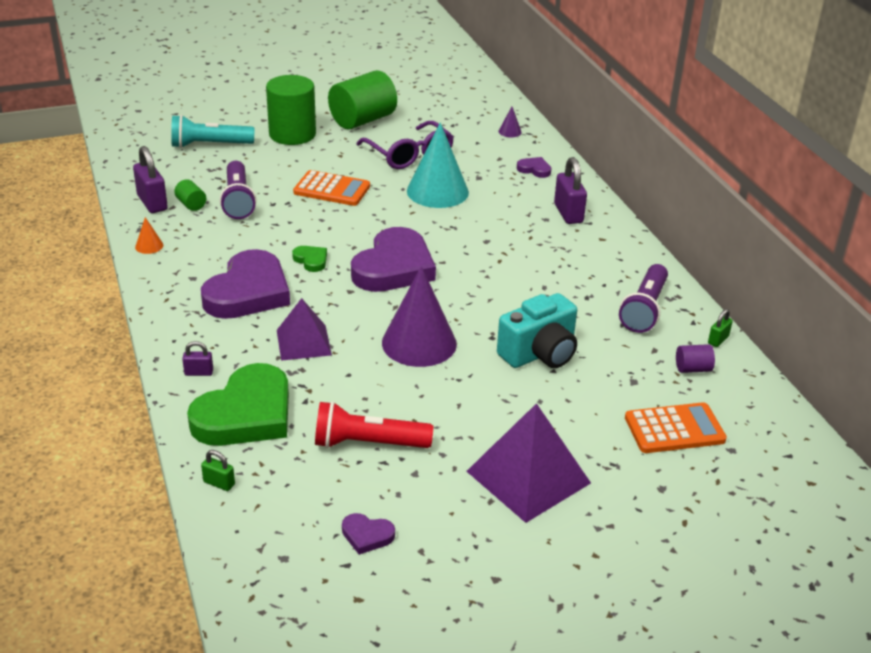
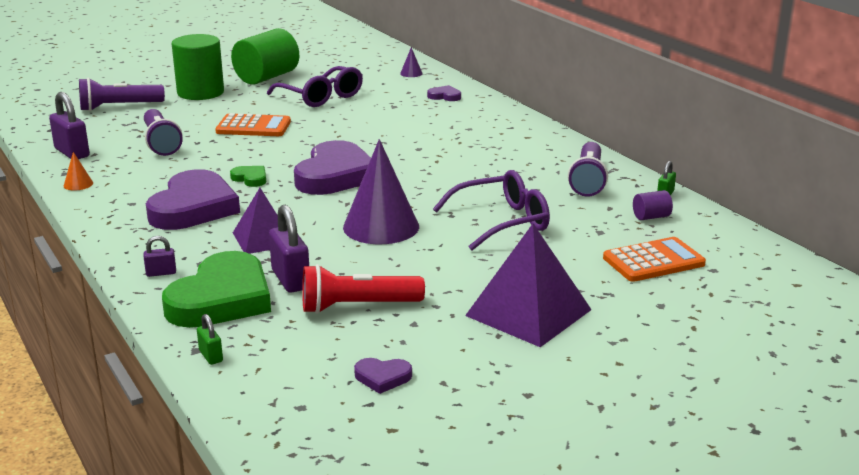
camera: 10 degrees left, 10 degrees down
(191, 204) = (113, 150): green cylinder -> none
(209, 145) = (119, 107): turquoise flashlight -> purple flashlight
(219, 483) = (211, 356): green padlock -> green padlock turned 45 degrees clockwise
(437, 191) = (358, 119): turquoise cone -> none
(539, 354) = (502, 222): turquoise camera -> purple glasses
(568, 213) = (488, 123): purple padlock -> purple padlock (290, 279)

